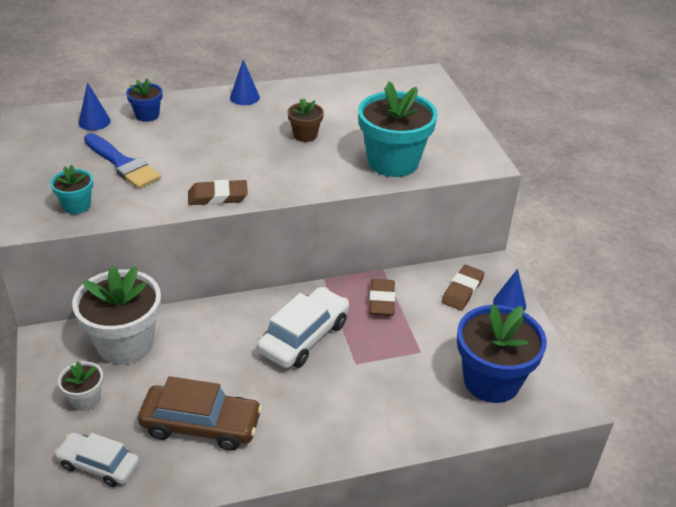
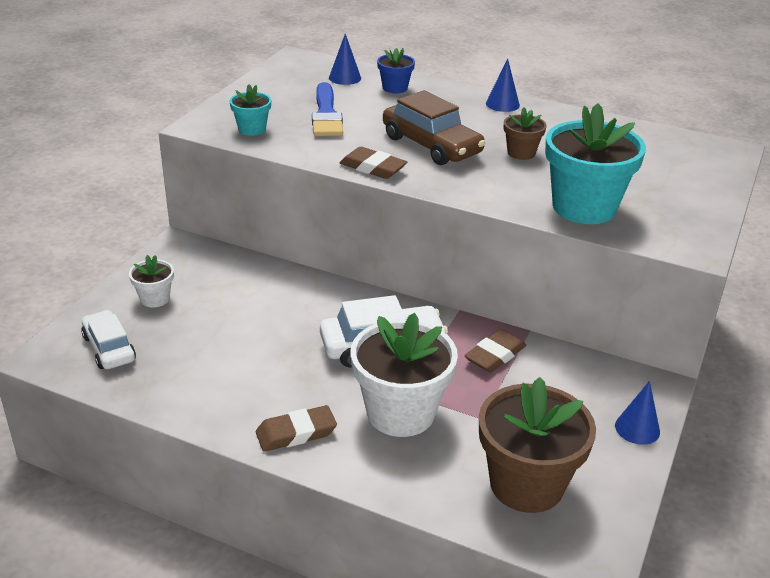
camera: 40 degrees right, 5 degrees down
(125, 344) = (229, 275): white flower pot -> white flower pot (400, 413)
(201, 425) = (214, 365): brown car -> brown car (431, 145)
(462, 290) = (595, 390): brown eraser -> brown eraser (296, 433)
(491, 381) = (526, 484): blue flower pot -> brown flower pot

